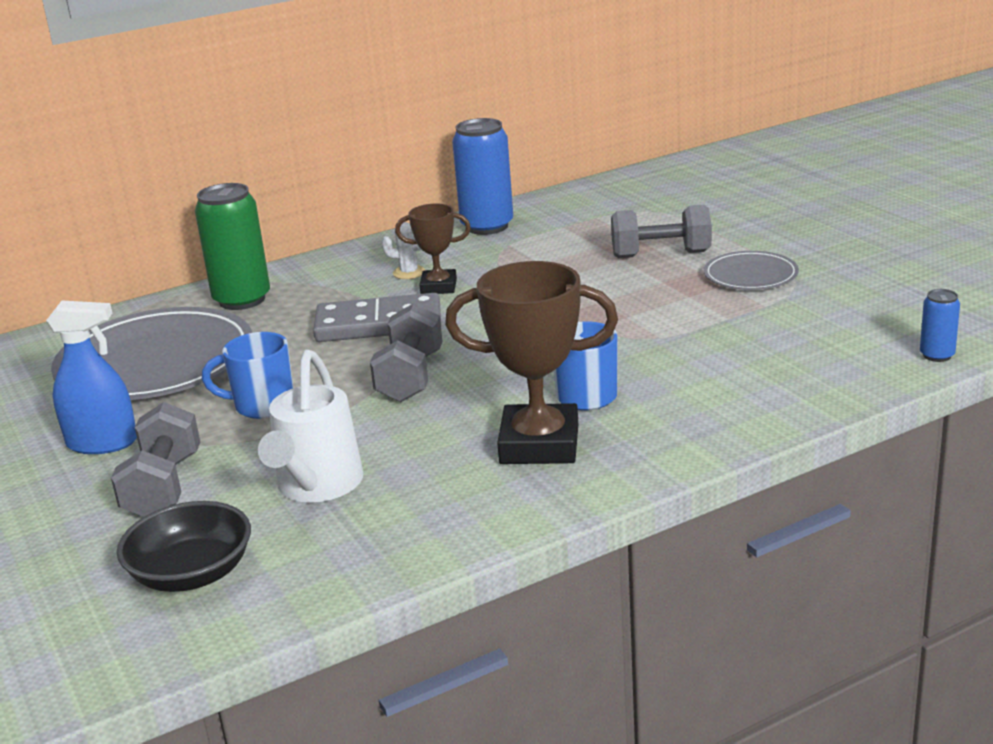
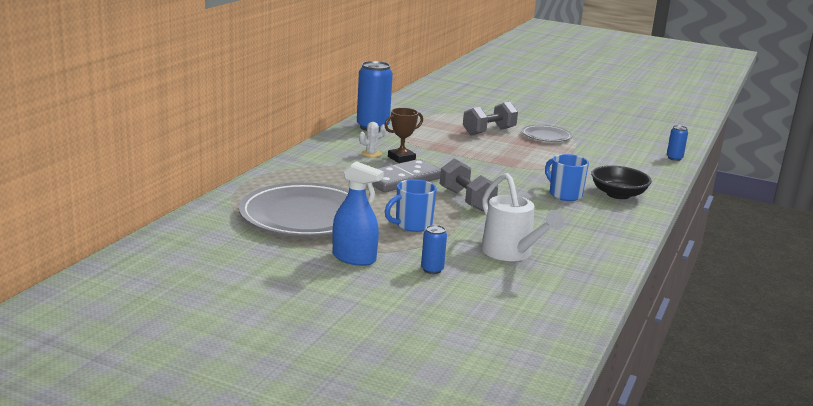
camera: 40 degrees left, 5 degrees down
(102, 443) = (354, 258): blue spray bottle -> blue spray bottle turned 60 degrees clockwise
(163, 487) = (432, 270): grey dumbbell -> blue can
(192, 574) = (522, 300): black bowl -> black bowl (618, 194)
(242, 300) = (295, 178): green can -> none
(539, 444) = (580, 217): brown trophy -> none

